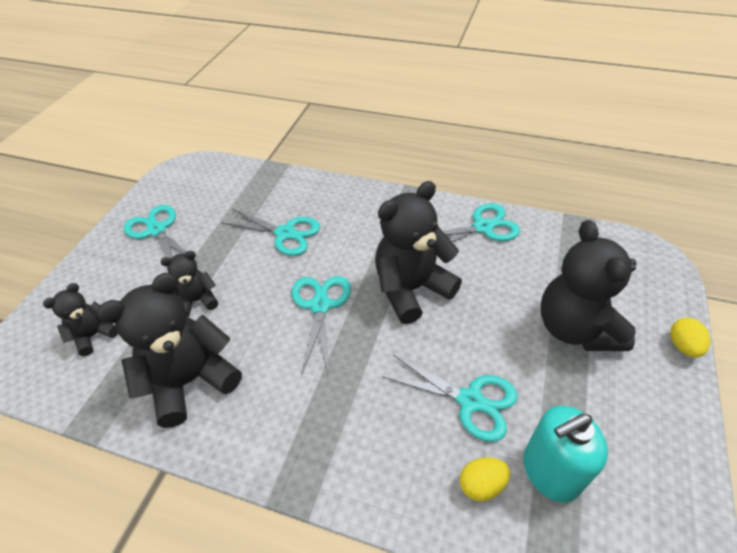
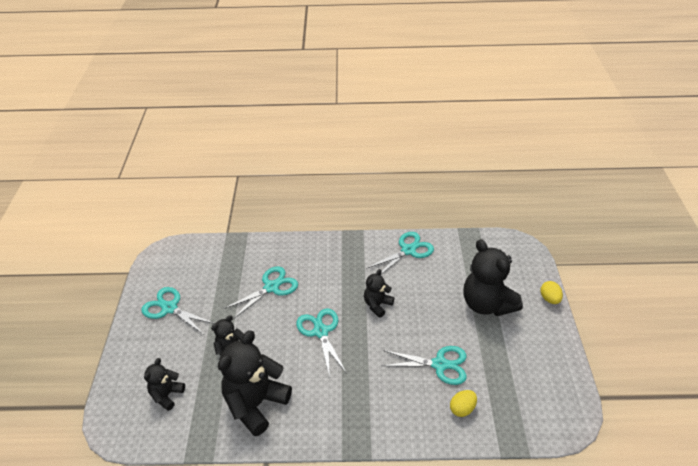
camera: 20 degrees left, 5 degrees down
(285, 233) = (271, 287): turquoise scissors -> turquoise scissors turned 45 degrees counterclockwise
(411, 289) = (377, 305): black teddy bear -> black teddy bear, size x0.53
(550, 471) = (497, 390): turquoise soap dispenser -> none

